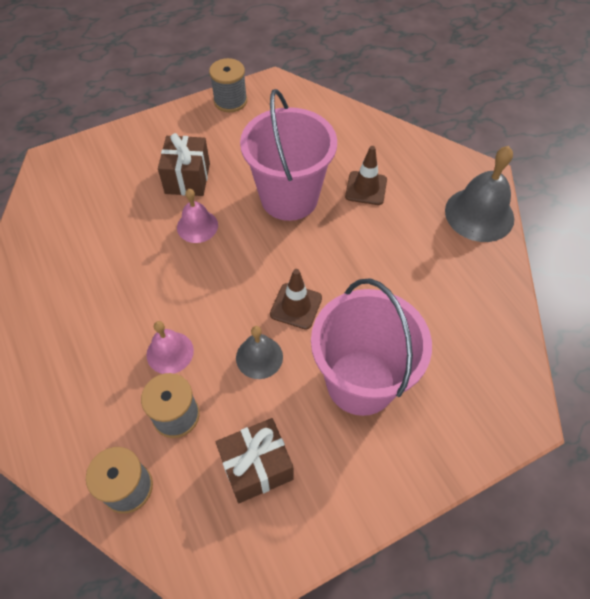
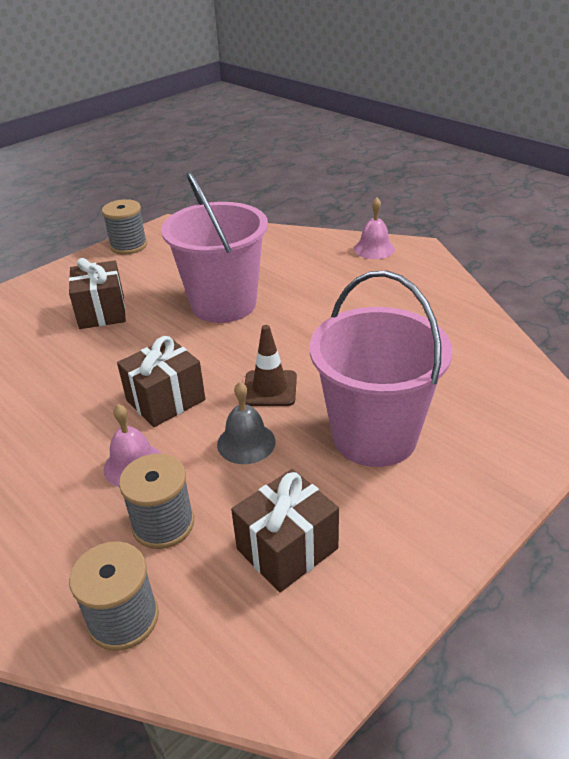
camera: 15 degrees left, 20 degrees down
(197, 226) = (127, 347): pink bell -> pink bell (374, 249)
(211, 294) = (166, 400): none -> brown gift
(366, 188) = (302, 281): brown traffic cone -> none
(479, 214) = (427, 277): grey bell -> none

